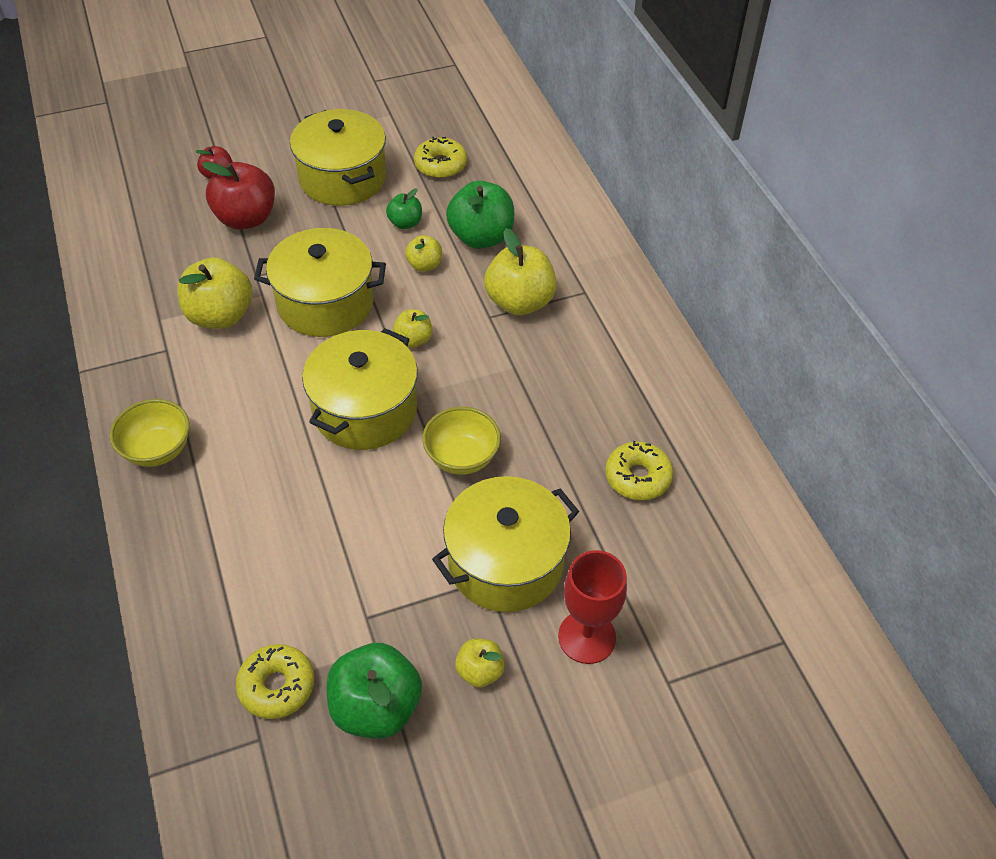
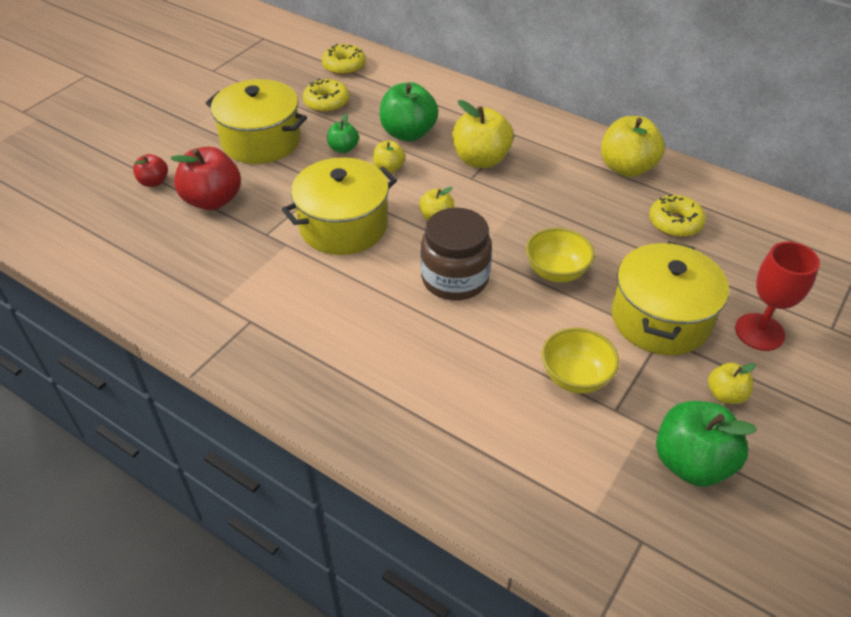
camera: 35 degrees left, 5 degrees down
(157, 450) = (326, 394): yellow bowl -> yellow bowl (575, 377)
(220, 316) = (269, 275): yellow apple -> yellow apple (626, 168)
(277, 686) = (611, 497): yellow donut -> yellow donut (344, 66)
(365, 410) = (455, 279): yellow pot -> brown jar

